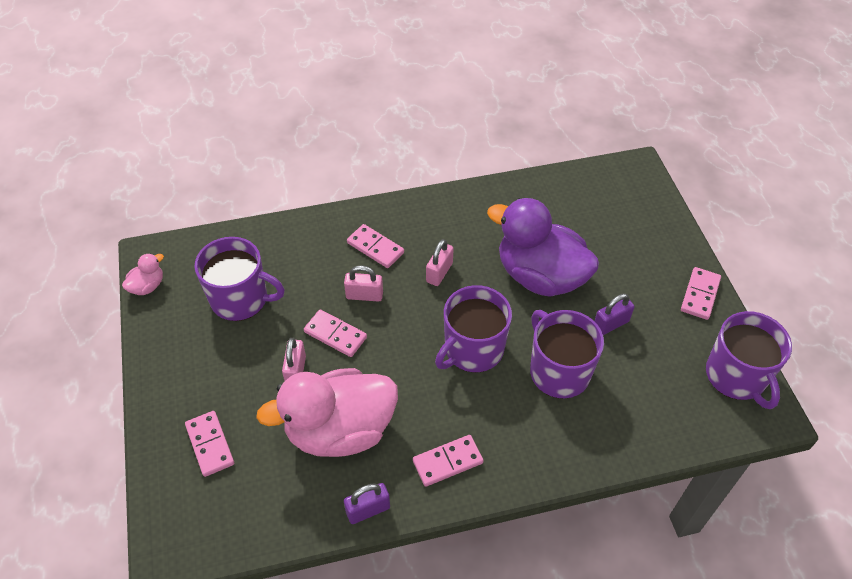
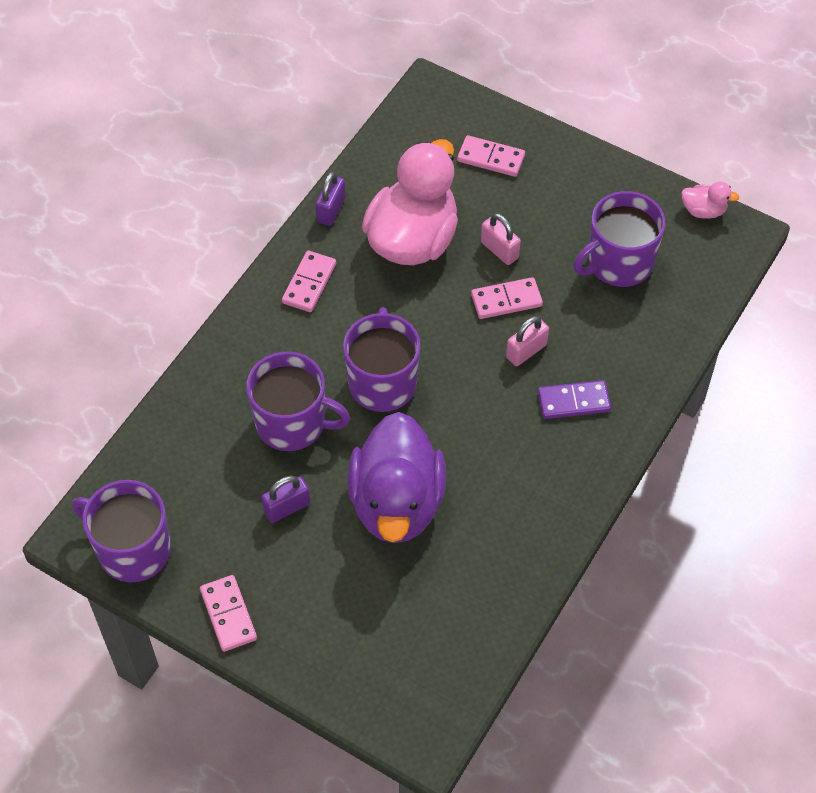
camera: 135 degrees right, 5 degrees up
(147, 286) = (703, 211): pink duck -> pink duck turned 75 degrees counterclockwise
(375, 248) = (573, 401): pink domino -> purple domino
(439, 272) = (489, 427): pink padlock -> none
(540, 276) = (396, 503): purple duck -> purple duck turned 105 degrees clockwise
(611, 324) = (287, 508): purple padlock -> purple padlock turned 45 degrees clockwise

